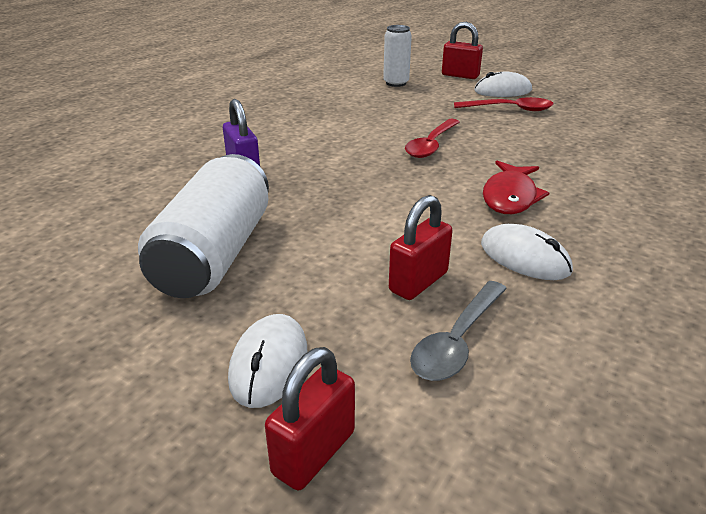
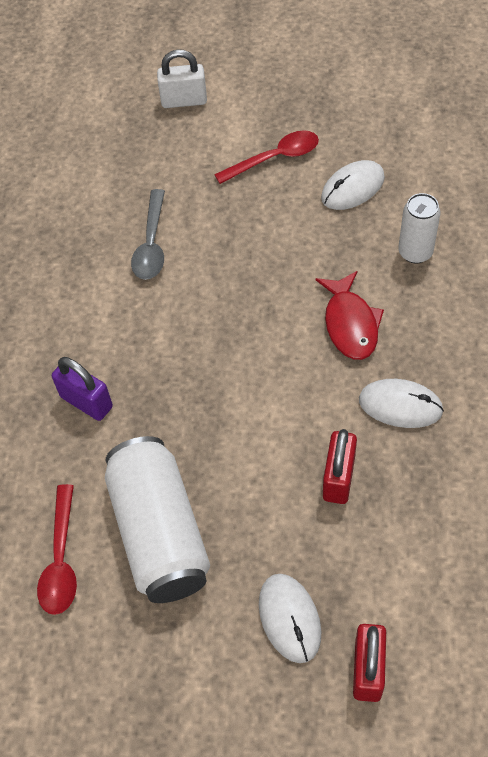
camera: 25 degrees left, 25 degrees up
(396, 83) = (123, 152): white can -> white can (415, 252)
(431, 145) = (236, 268): red spoon -> red spoon (61, 559)
(457, 341) = (399, 526): grey spoon -> grey spoon (151, 244)
(460, 75) = (184, 101): red padlock -> white padlock
(502, 91) = (248, 118): white mouse -> white mouse (352, 188)

